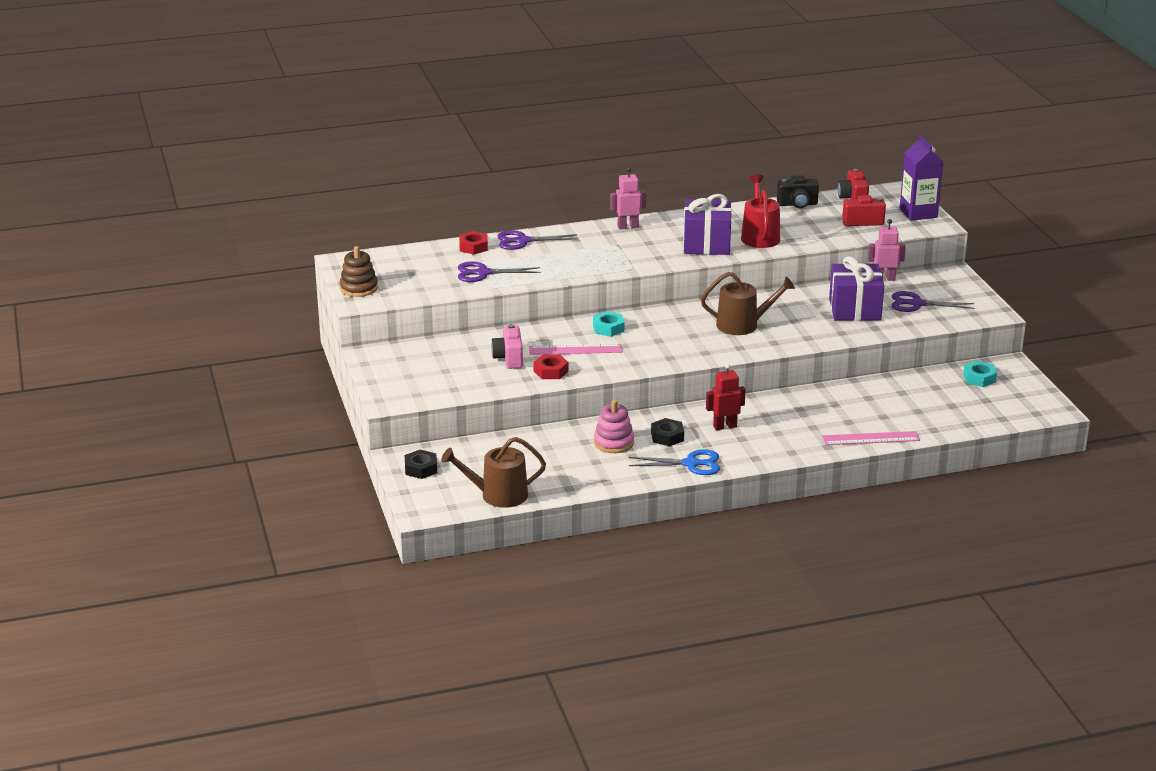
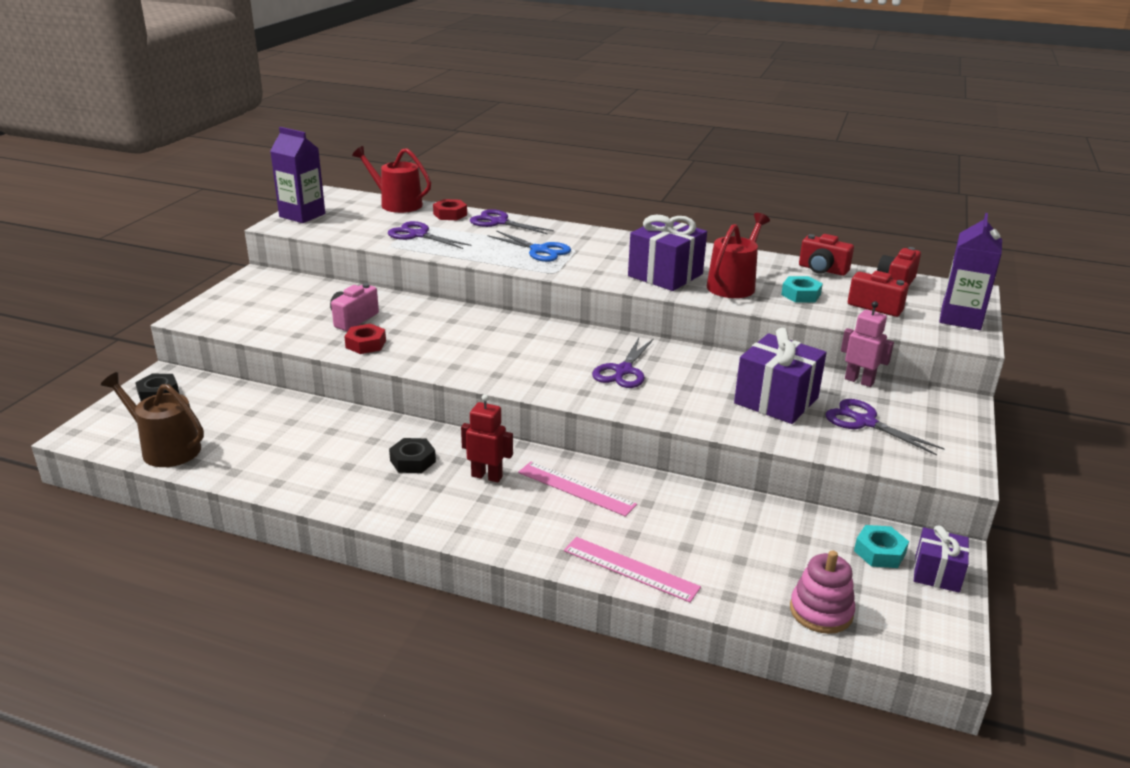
camera: 35 degrees right, 0 degrees up
(359, 288) = (302, 215): brown stacking toy -> purple carton
(413, 252) = (397, 204): none -> red watering can
(575, 349) = (422, 333): pink ruler -> pink ruler (576, 488)
(608, 328) = (486, 326): turquoise nut -> turquoise nut (801, 295)
(614, 443) = (353, 444): pink stacking toy -> pink stacking toy (821, 611)
(628, 226) = (613, 239): pink robot -> none
(691, 464) = (386, 502): blue scissors -> blue scissors (539, 250)
(743, 325) = (623, 371): brown watering can -> purple scissors
(797, 204) = (822, 270): black camera -> red camera
(1016, 377) = (937, 573): none -> purple gift

